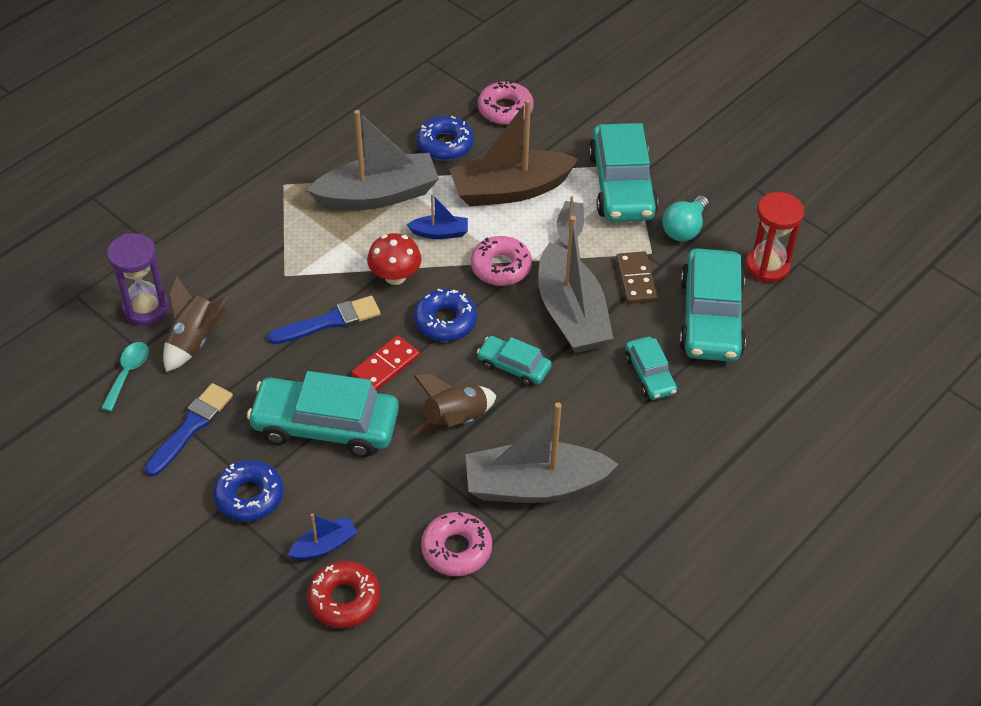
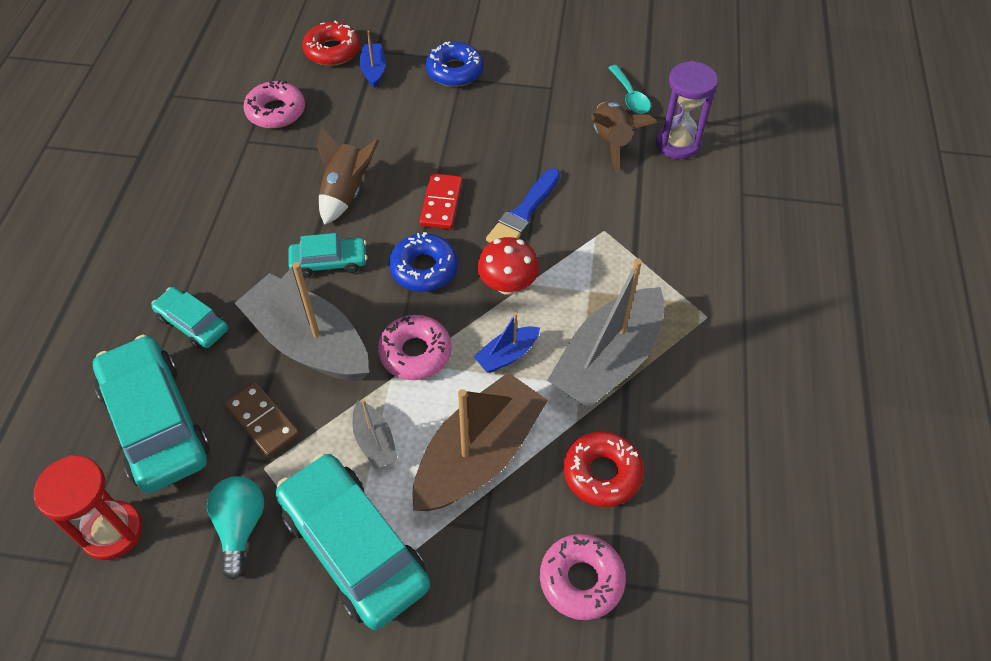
camera: 145 degrees right, 5 degrees up
(191, 427) = (543, 88): blue brush -> none
(324, 545) = (373, 70): blue boat -> blue boat turned 150 degrees clockwise
(325, 425) = (446, 138): turquoise car -> none
(445, 144) = (602, 473): blue donut -> red donut
(534, 486) = (244, 179): grey boat -> none

